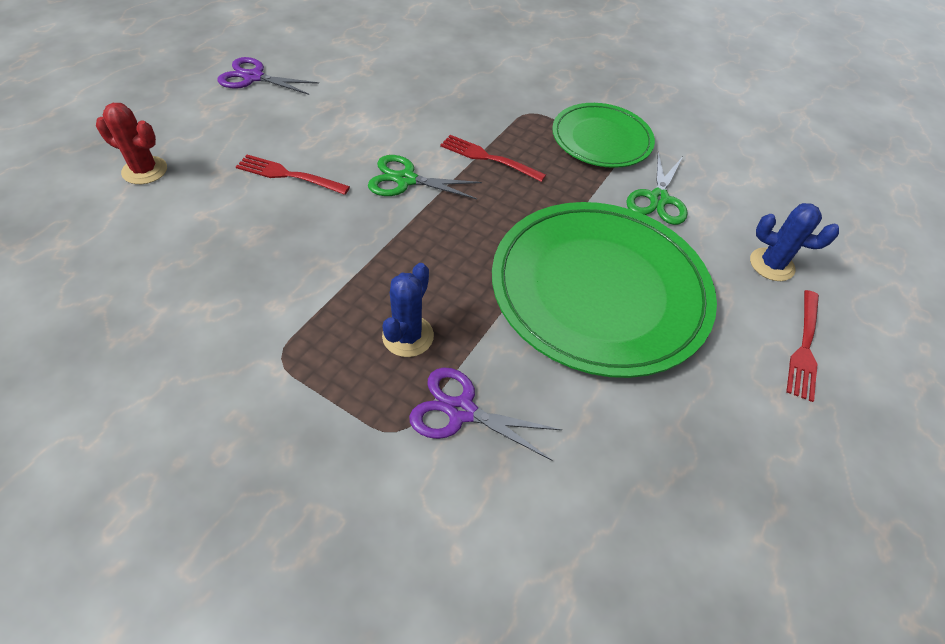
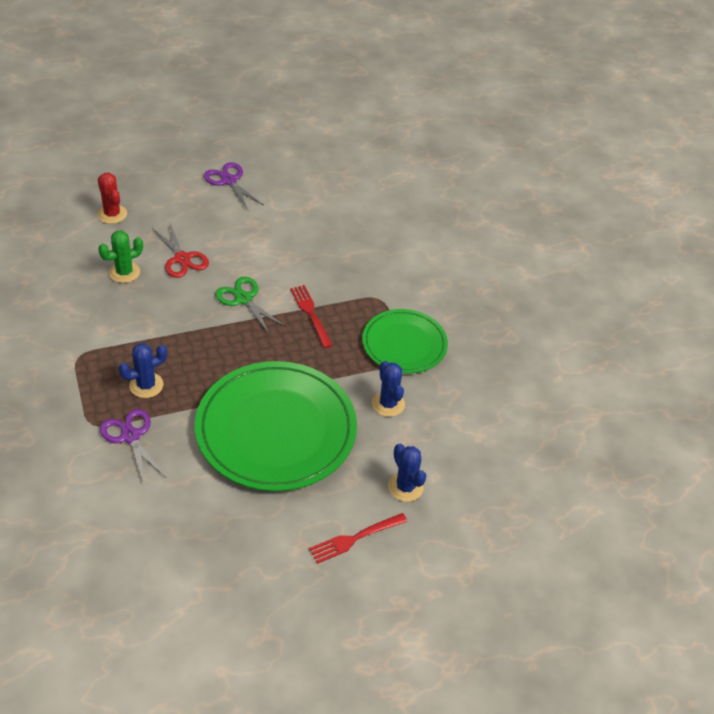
camera: 40 degrees right, 5 degrees down
(233, 225) = (124, 272): none -> green cactus
(289, 175) = (182, 259): red fork -> red scissors
(658, 199) = (388, 404): green scissors -> blue cactus

